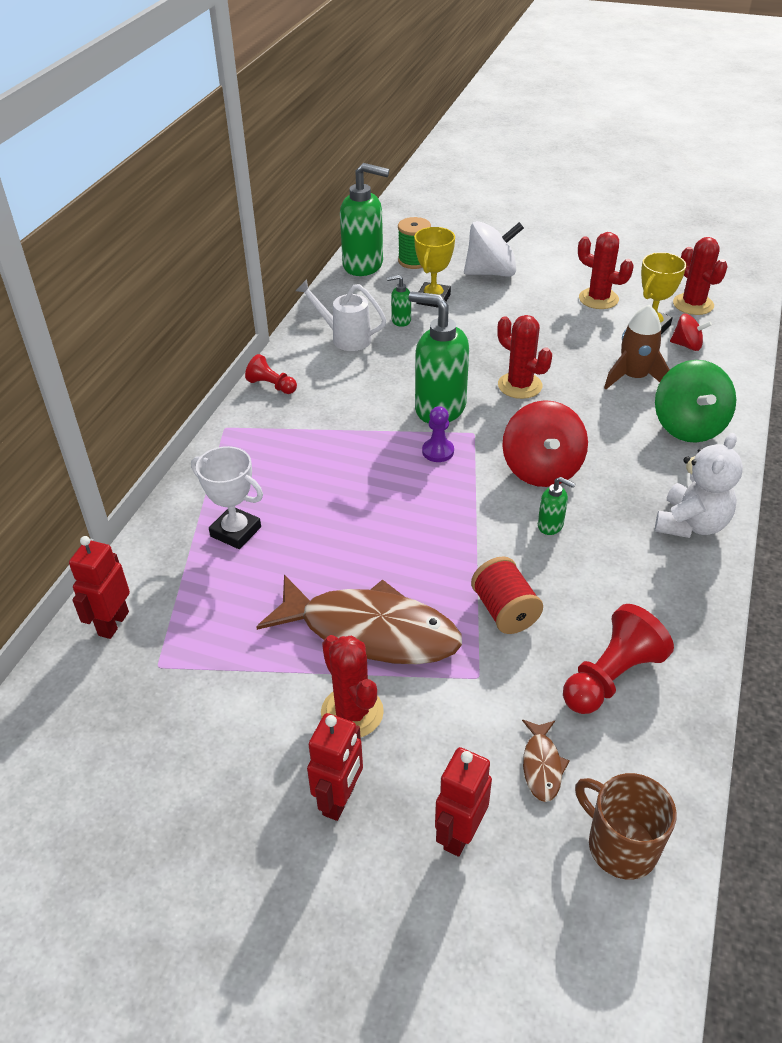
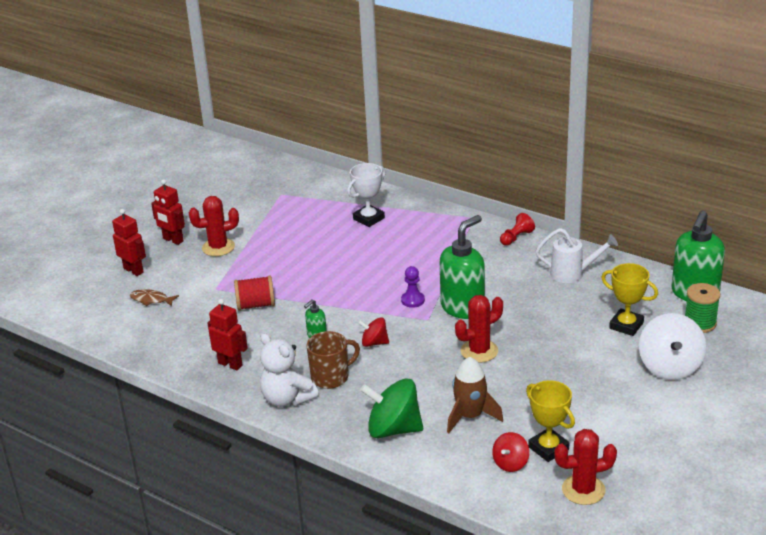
camera: 105 degrees right, 10 degrees down
(113, 623) = (317, 182): red robot -> red robot (230, 364)
(345, 338) = (573, 274): white watering can -> white watering can turned 60 degrees clockwise
(370, 631) = (267, 258): brown fish -> none
(400, 320) = (593, 304): green soap dispenser -> none
(541, 469) = (374, 343): red spinning top -> red spinning top, size x0.55
(598, 299) = (607, 426): red cactus -> none
(611, 677) = (188, 334): red pawn -> none
(620, 845) = (96, 315): brown mug -> brown mug (331, 377)

